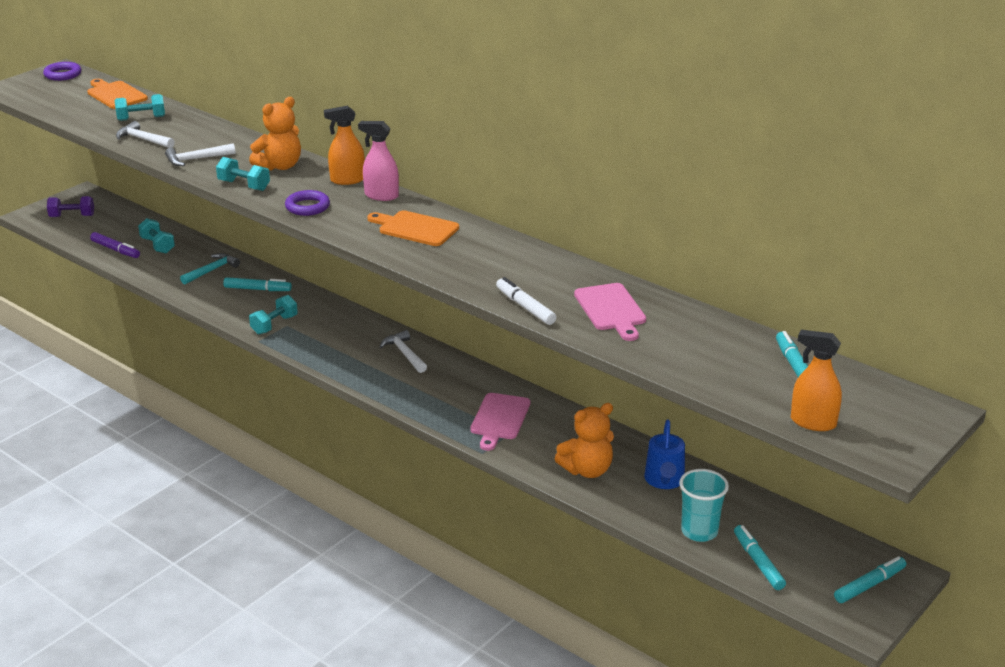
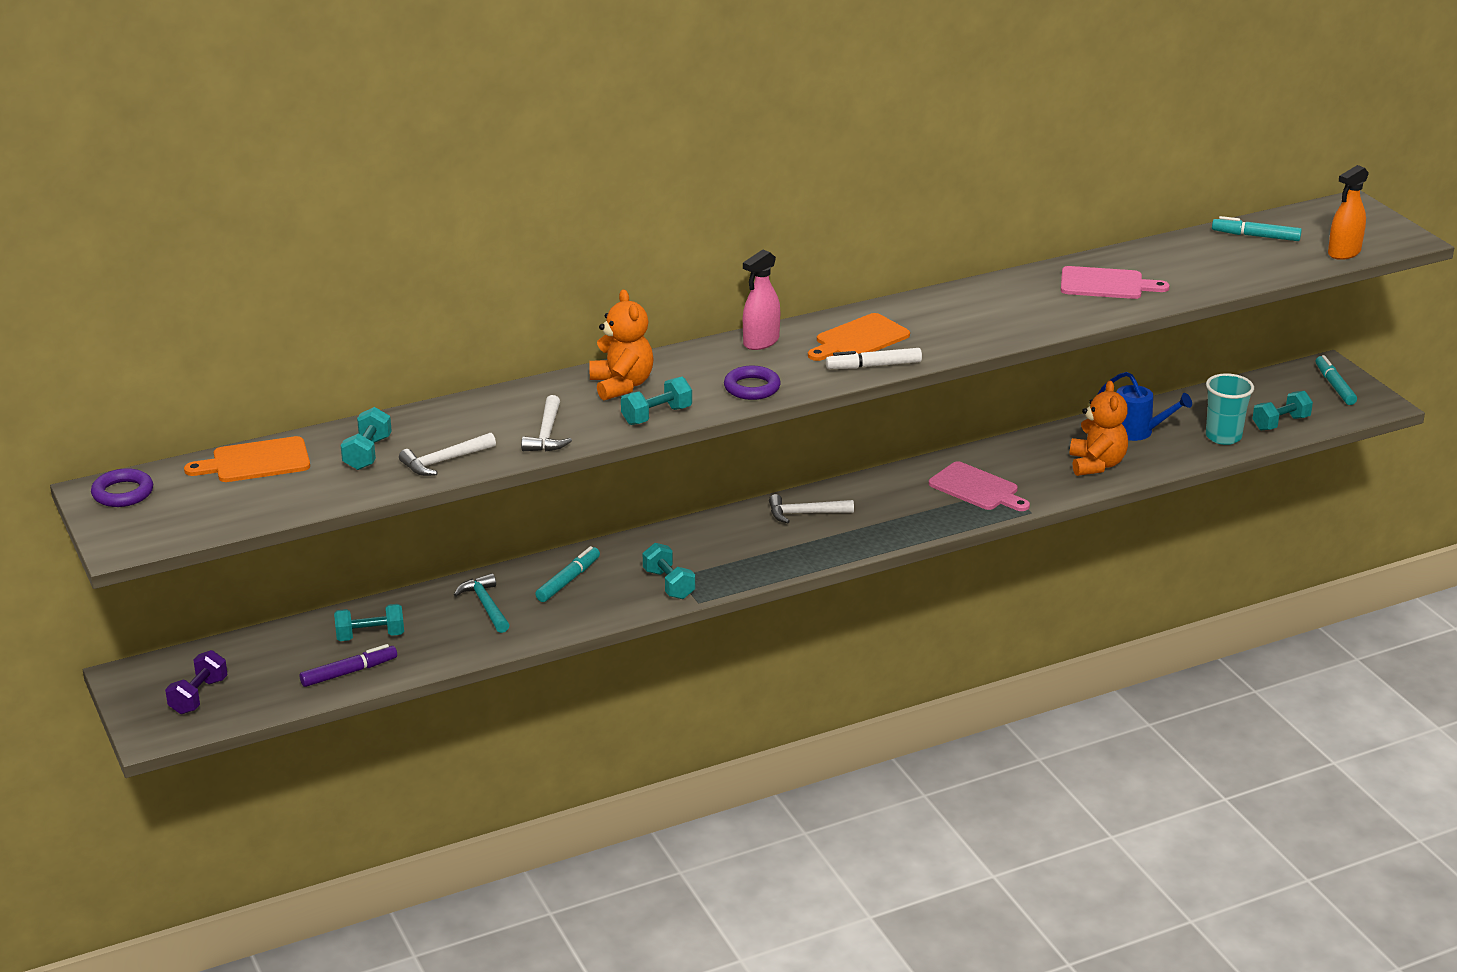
camera: 65 degrees left, 0 degrees up
(347, 180) = (700, 353): orange spray bottle -> none
(525, 307) = (1073, 321): white marker -> white marker (873, 366)
(758, 562) = (1280, 423): turquoise marker -> turquoise dumbbell

